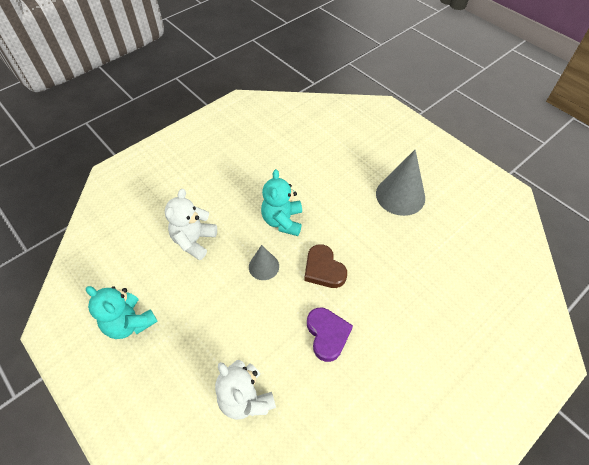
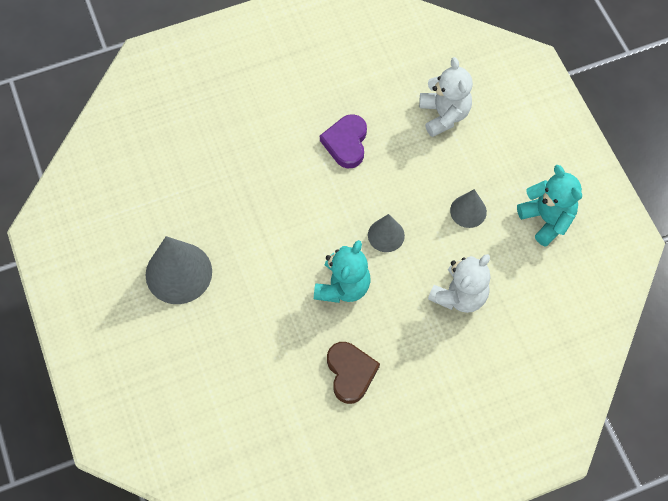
camera: 160 degrees left, 10 degrees up
(201, 308) = (468, 211): none -> grey cone
(323, 269) = (320, 209): brown heart -> brown heart (350, 373)

